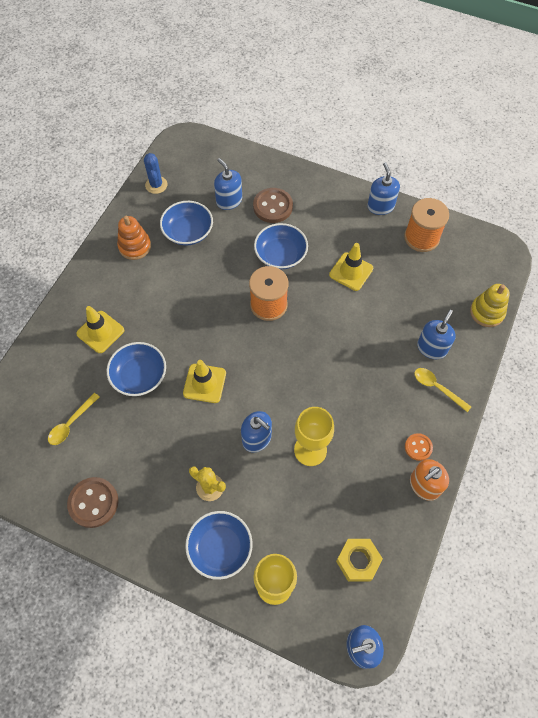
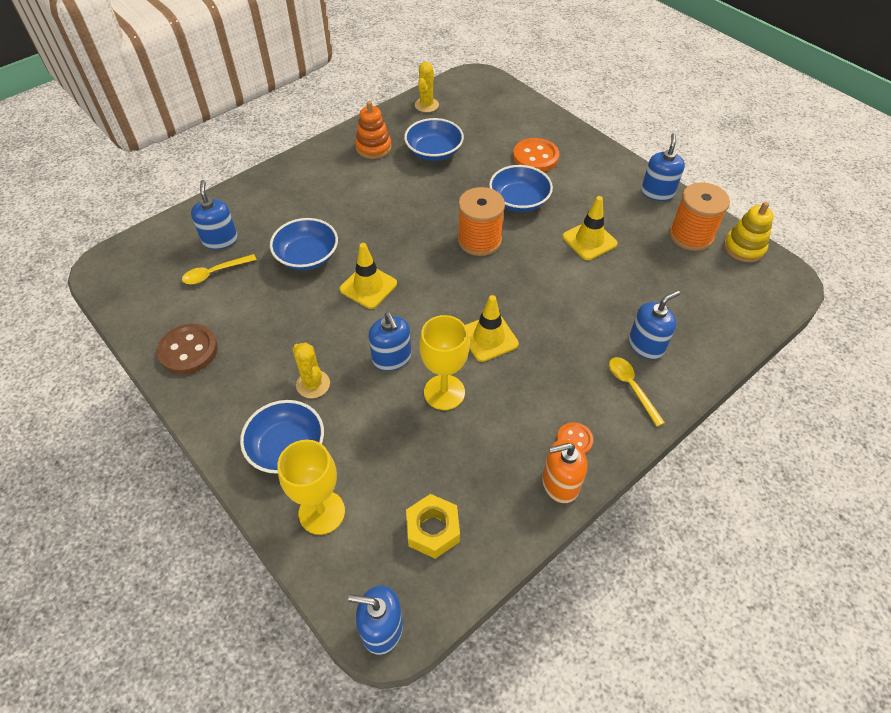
camera: 25 degrees right, 10 degrees down
(100, 332) = (294, 206): yellow traffic cone -> yellow traffic cone (488, 338)
(156, 185) = (426, 105): blue cactus -> yellow cactus
(229, 201) = (492, 139): blue soap dispenser -> blue soap dispenser (220, 240)
(273, 206) = (535, 157): brown button -> orange button
(487, 312) = (735, 333): yellow stacking toy -> yellow stacking toy (744, 248)

